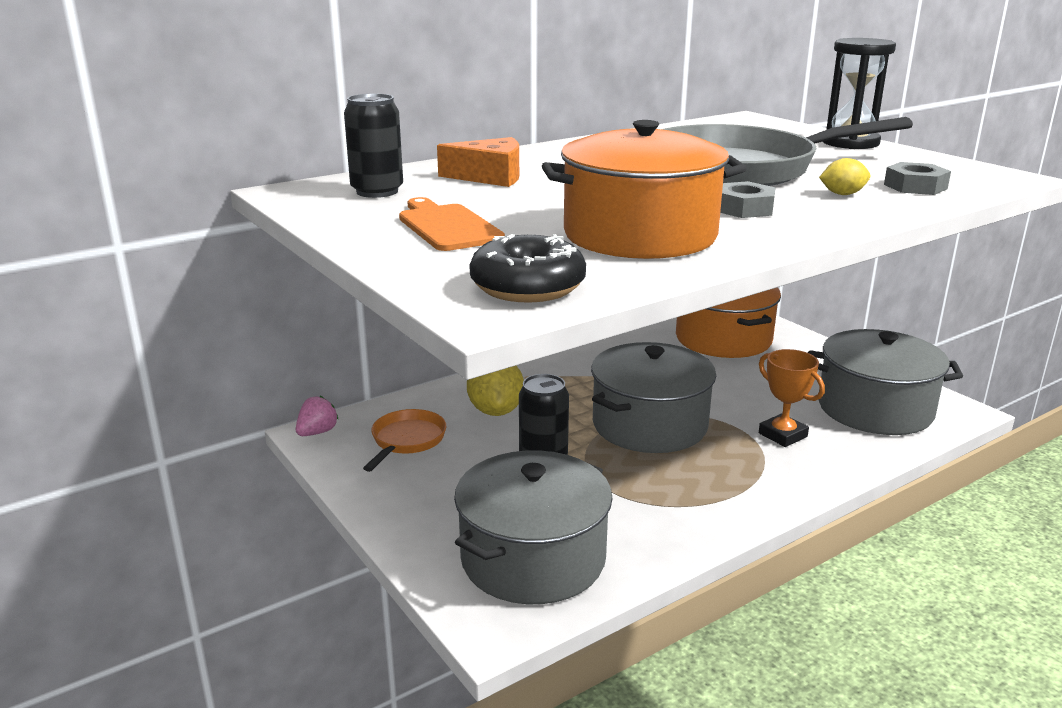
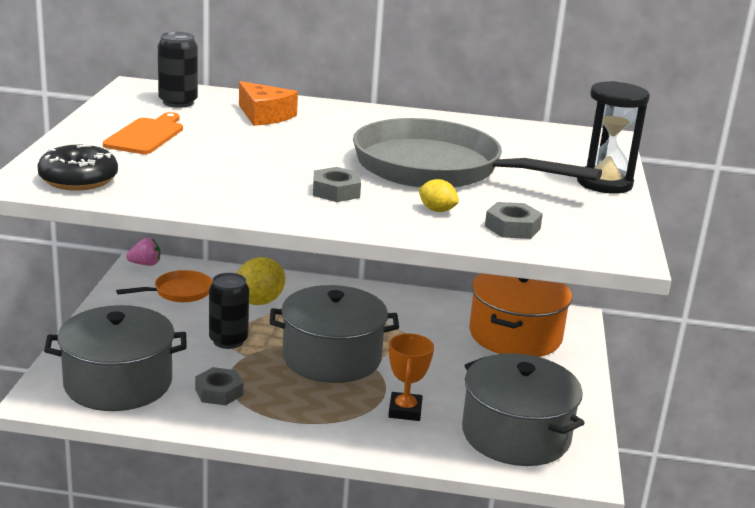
camera: 40 degrees right, 0 degrees up
(632, 508) = (219, 392): none -> grey nut
(640, 235) = (220, 180): orange pot -> none

